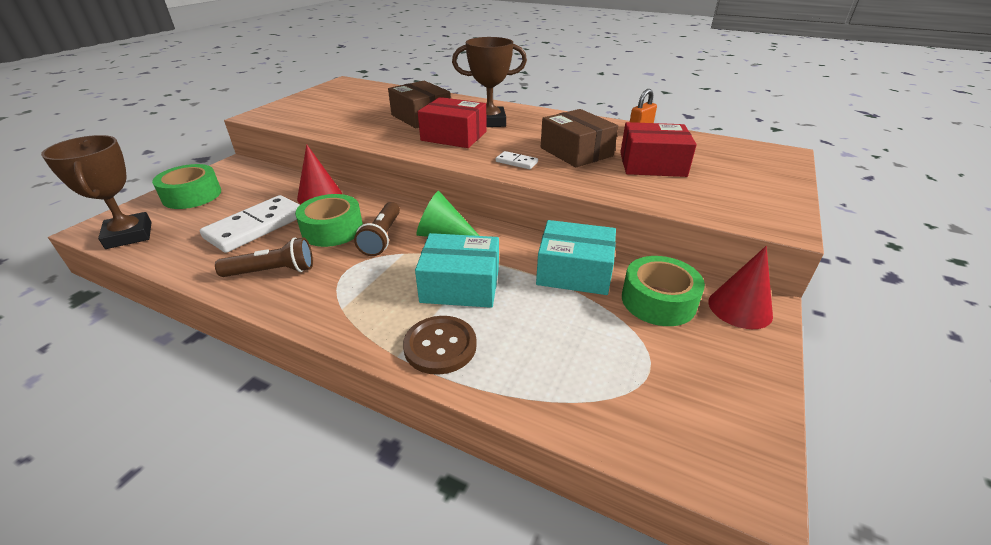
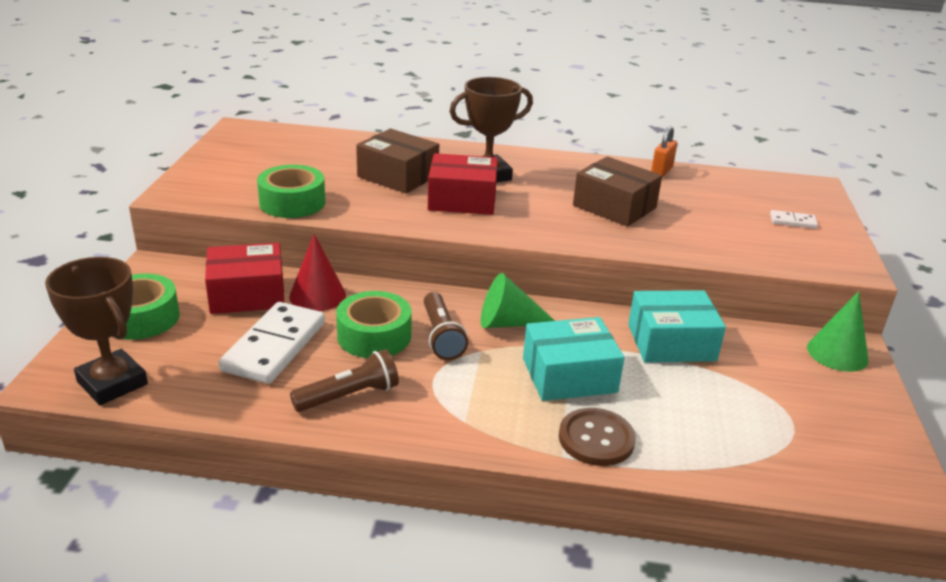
camera: 20 degrees left, 5 degrees down
(516, 162) = (561, 227): white domino -> white domino (793, 221)
(652, 164) = (701, 213): red box -> red box (247, 294)
(658, 301) = (765, 359): green tape -> green tape (292, 202)
(740, 308) = (837, 353): red cone -> green cone

